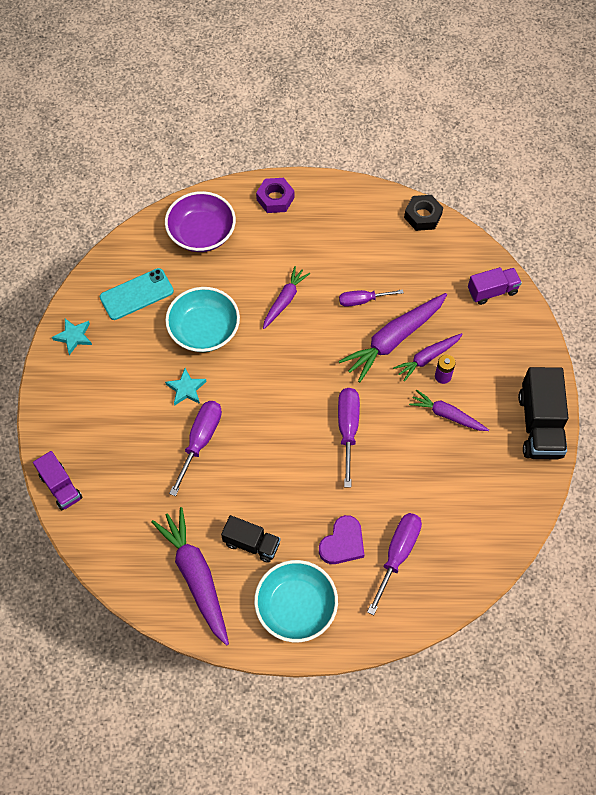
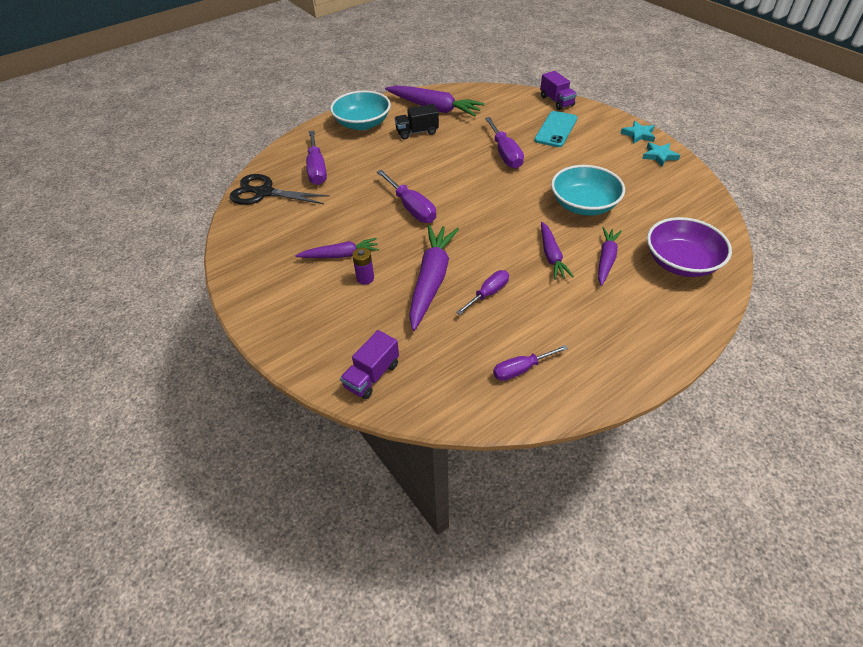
camera: 145 degrees right, 15 degrees down
(60, 487) = (556, 101): purple truck -> purple truck turned 135 degrees counterclockwise
(136, 294) = (660, 197): turquoise phone -> turquoise phone (556, 129)
(186, 389) = (549, 171): turquoise star -> turquoise star (638, 135)
(275, 199) = (666, 329): purple nut -> none
(342, 543) = (359, 157): purple heart -> none
(393, 234) = (521, 369): none -> purple screwdriver
(423, 216) = (510, 409): black nut -> none
(427, 358) = (390, 283): purple carrot -> purple carrot (606, 259)
(470, 553) = (264, 192): none -> black scissors
(539, 425) = (252, 290): black truck -> none

